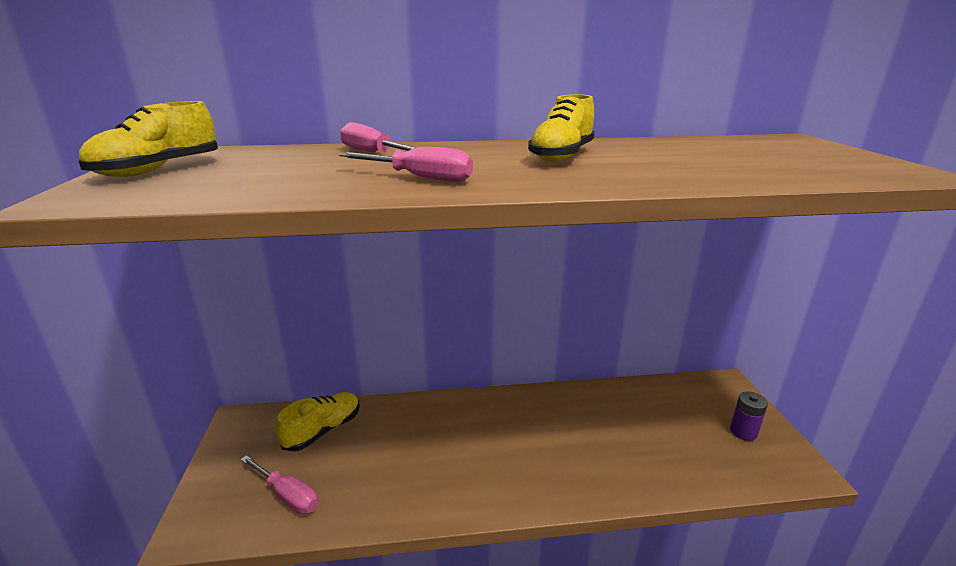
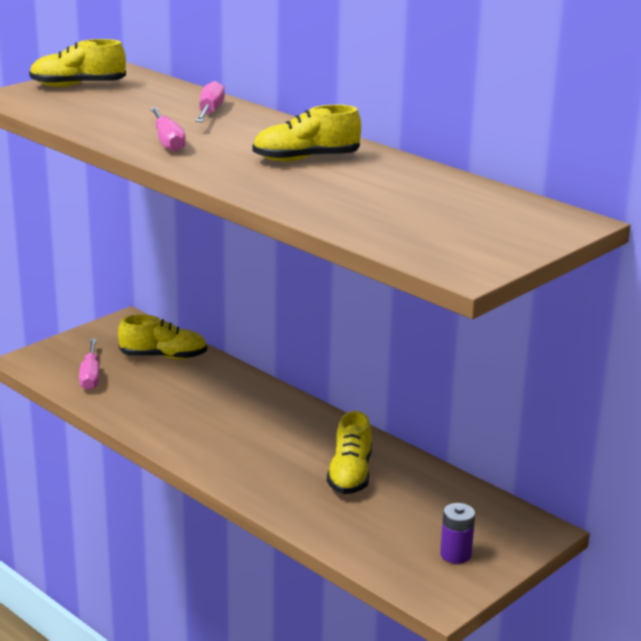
camera: 50 degrees right, 0 degrees up
(601, 426) = (350, 475): none -> yellow shoe

